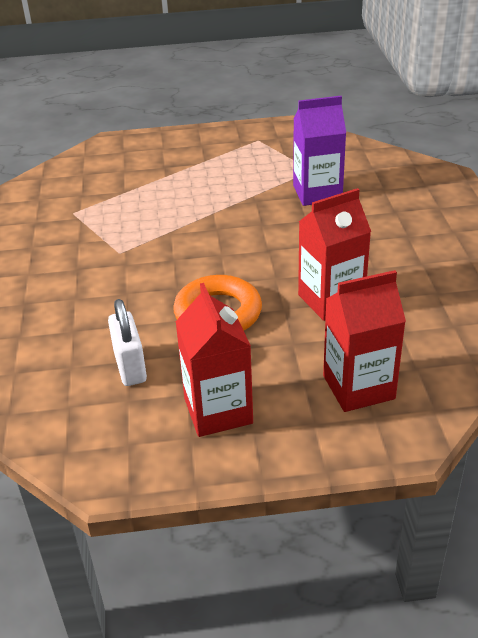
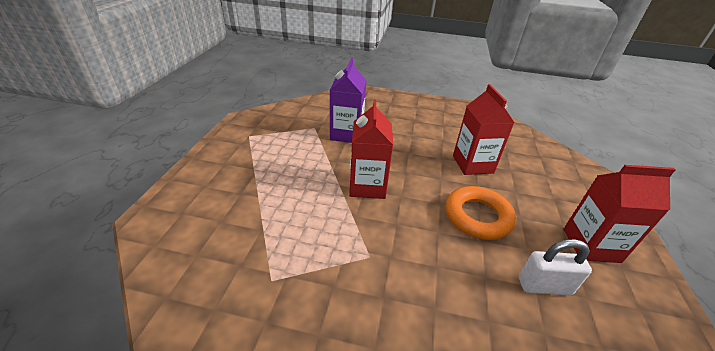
camera: 75 degrees left, 0 degrees up
(358, 387) = (558, 179): red carton -> red carton (367, 186)

